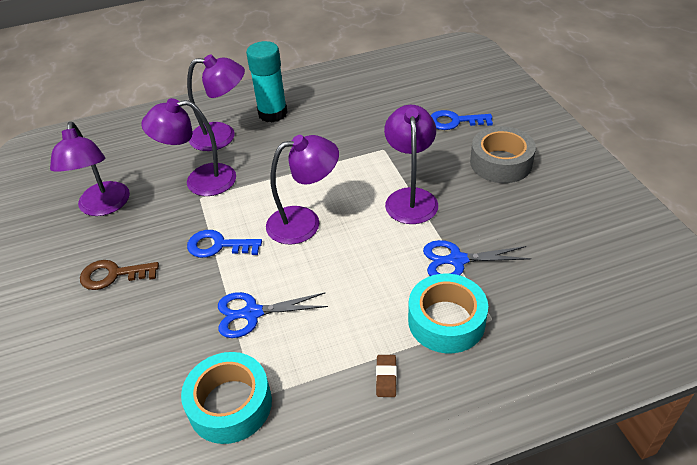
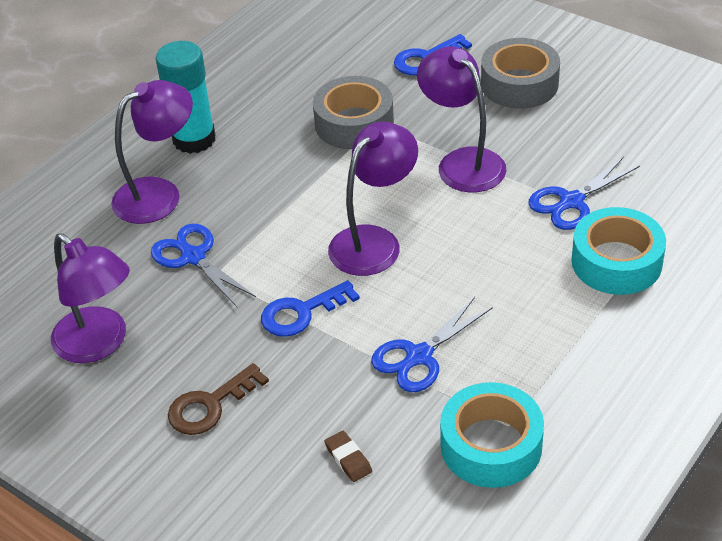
camera: 35 degrees left, 0 degrees up
(200, 181) = (193, 257): purple lamp -> blue scissors
(369, 143) = (354, 123): none -> grey tape
(386, 377) = (612, 339): brown eraser -> brown eraser (348, 459)

